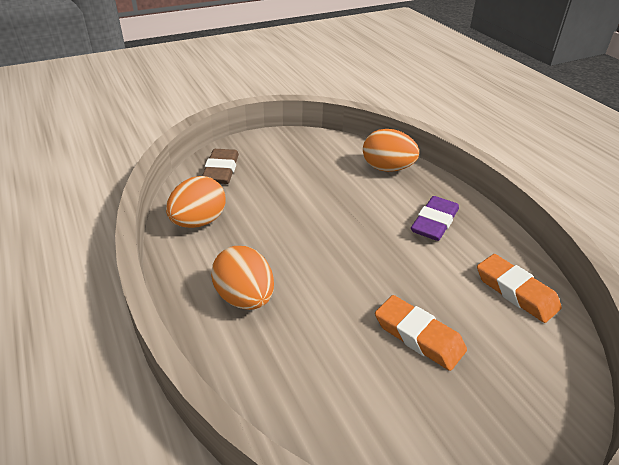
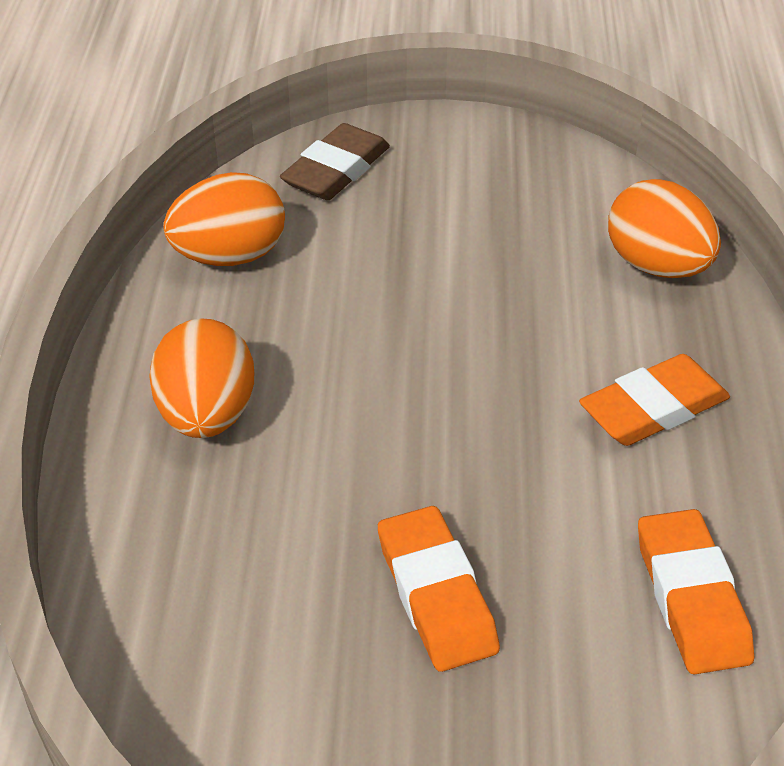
camera: 30 degrees right, 5 degrees up
(434, 222) = (653, 408): purple eraser -> orange eraser

